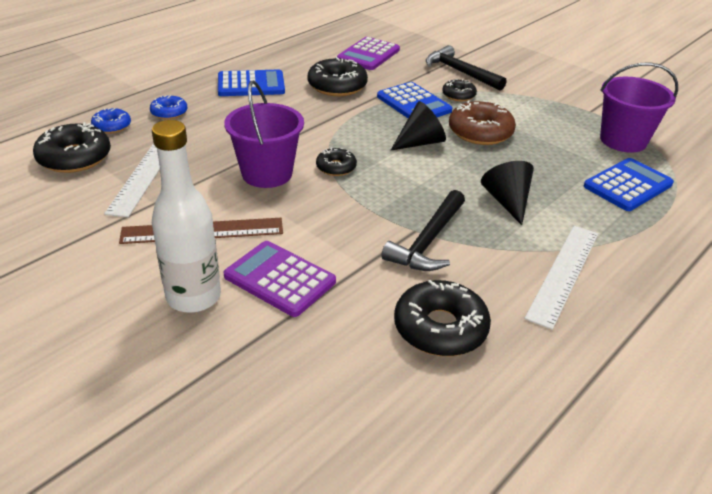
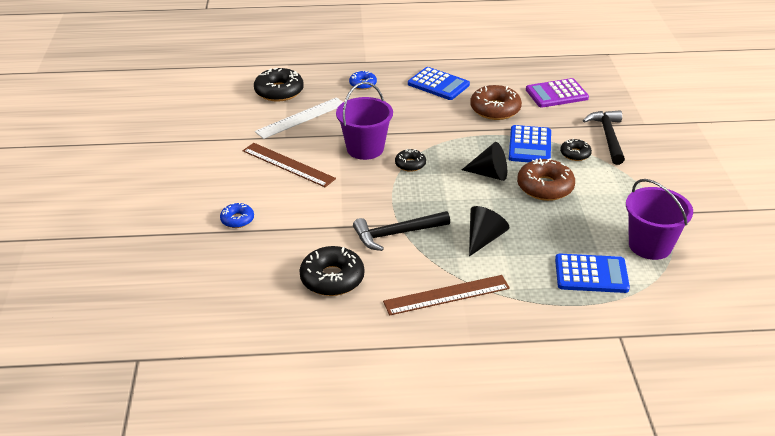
camera: 45 degrees right, 0 degrees up
(112, 126) = (321, 79): blue donut -> blue donut (237, 220)
(193, 297) = (241, 196): white bottle -> none
(279, 279) = (291, 209): purple calculator -> none
(337, 86) = (495, 109): black donut -> brown donut
(564, 274) = (447, 295): white ruler -> brown ruler

